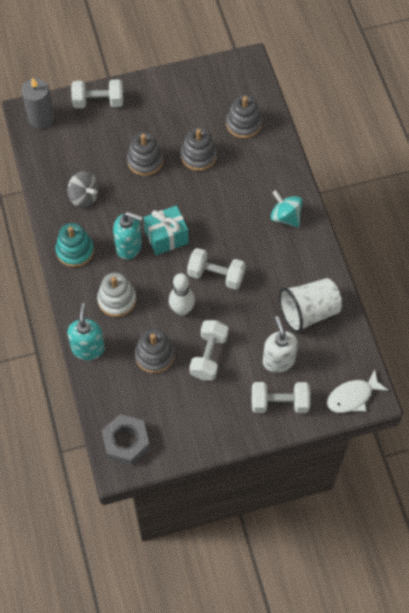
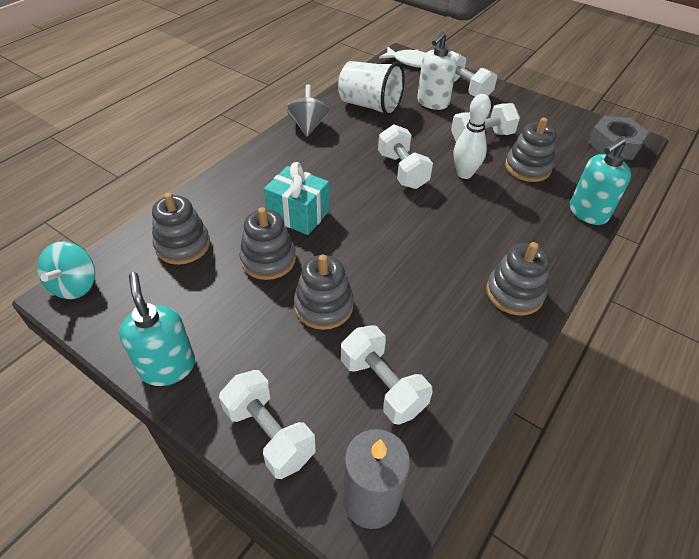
camera: 130 degrees left, 15 degrees down
(75, 251) = (514, 293): turquoise stacking toy -> grey stacking toy
(81, 154) = (382, 385): none -> white dumbbell
(84, 197) = (440, 334): grey spinning top -> grey spinning top (308, 126)
(117, 300) = (517, 222): white stacking toy -> none
(129, 247) = (451, 249): turquoise soap dispenser -> turquoise soap dispenser (168, 367)
(166, 237) = (404, 226): turquoise gift -> turquoise gift (298, 215)
(285, 217) = (285, 158): turquoise spinning top -> turquoise spinning top (75, 285)

